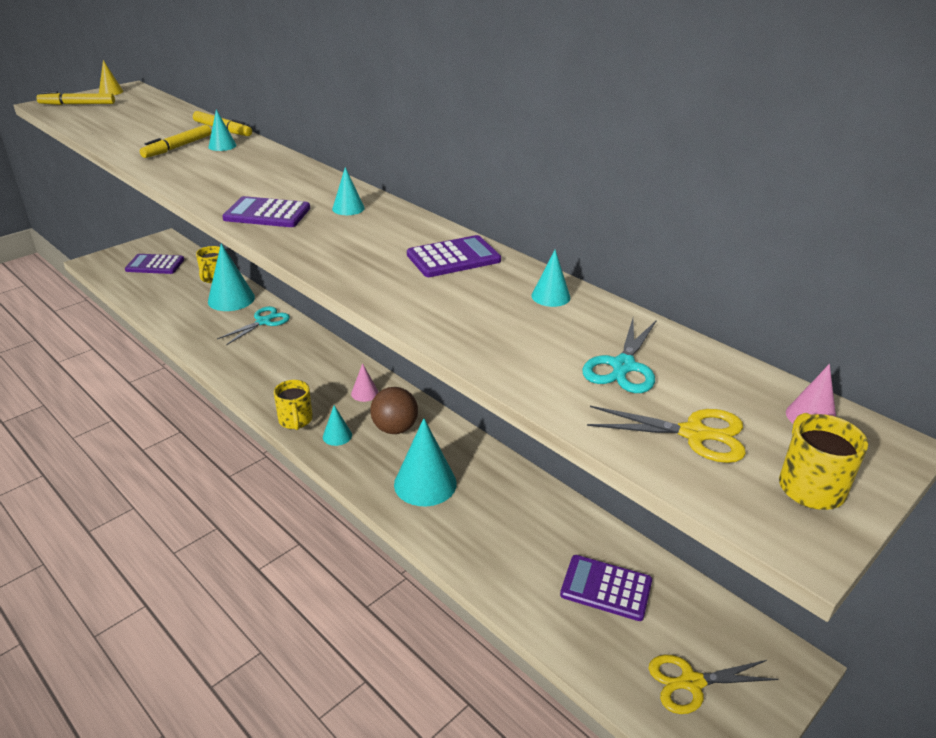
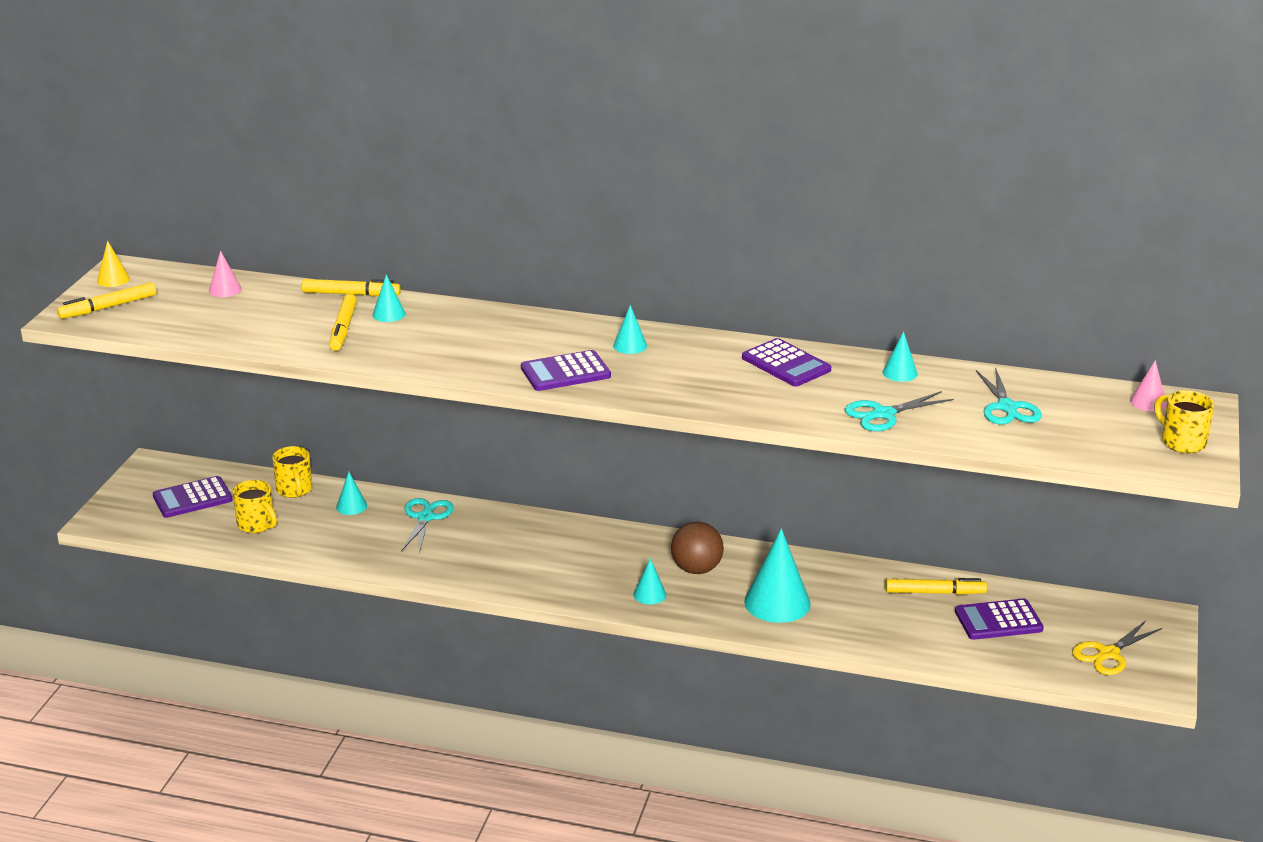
camera: 30 degrees left, 5 degrees down
(231, 299) = (351, 506): turquoise cone -> turquoise cone, size x0.50
(296, 420) = (592, 596): yellow mug -> yellow mug (257, 525)
(364, 393) = (628, 549): pink cone -> pink cone (225, 290)
(453, 258) = (786, 364): purple calculator -> purple calculator turned 105 degrees clockwise
(480, 330) = (883, 414): none -> turquoise scissors
(571, 531) = (935, 592): none -> yellow marker
(693, 434) = (1093, 435): yellow scissors -> none

